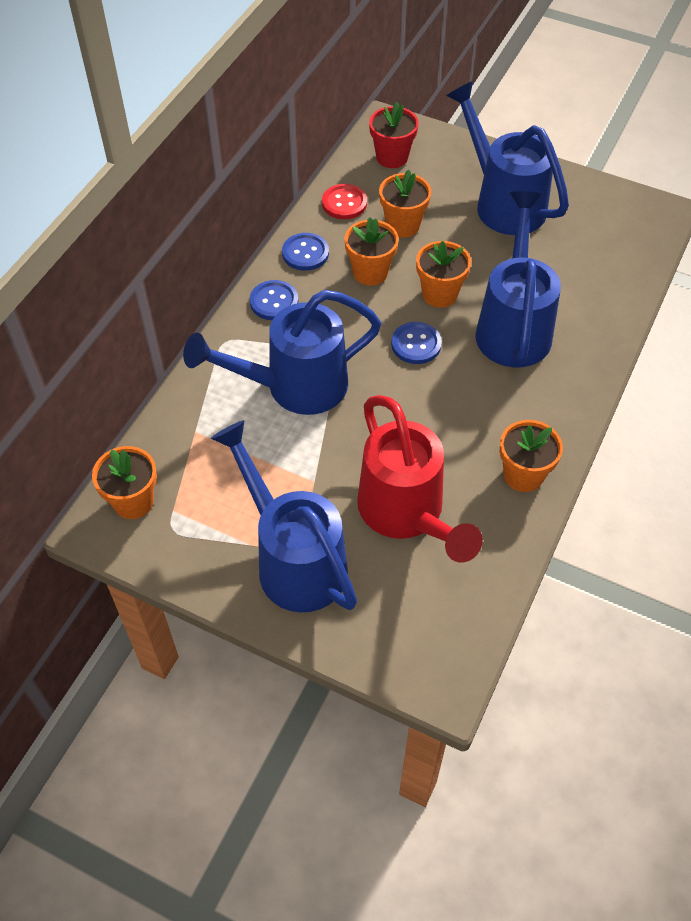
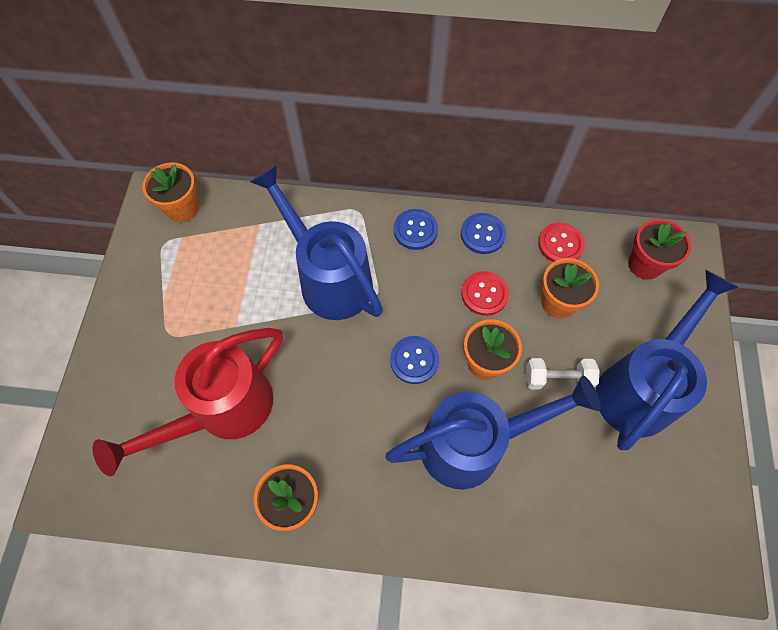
camera: 70 degrees right, 10 degrees up
(294, 559) = (156, 337): blue watering can -> none
(370, 272) = (484, 294): orange flower pot -> red button
(475, 251) = (557, 378): none -> white dumbbell

